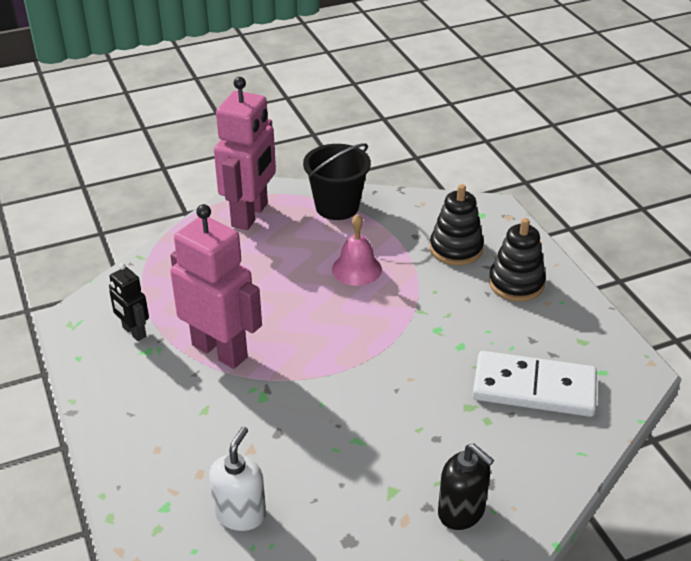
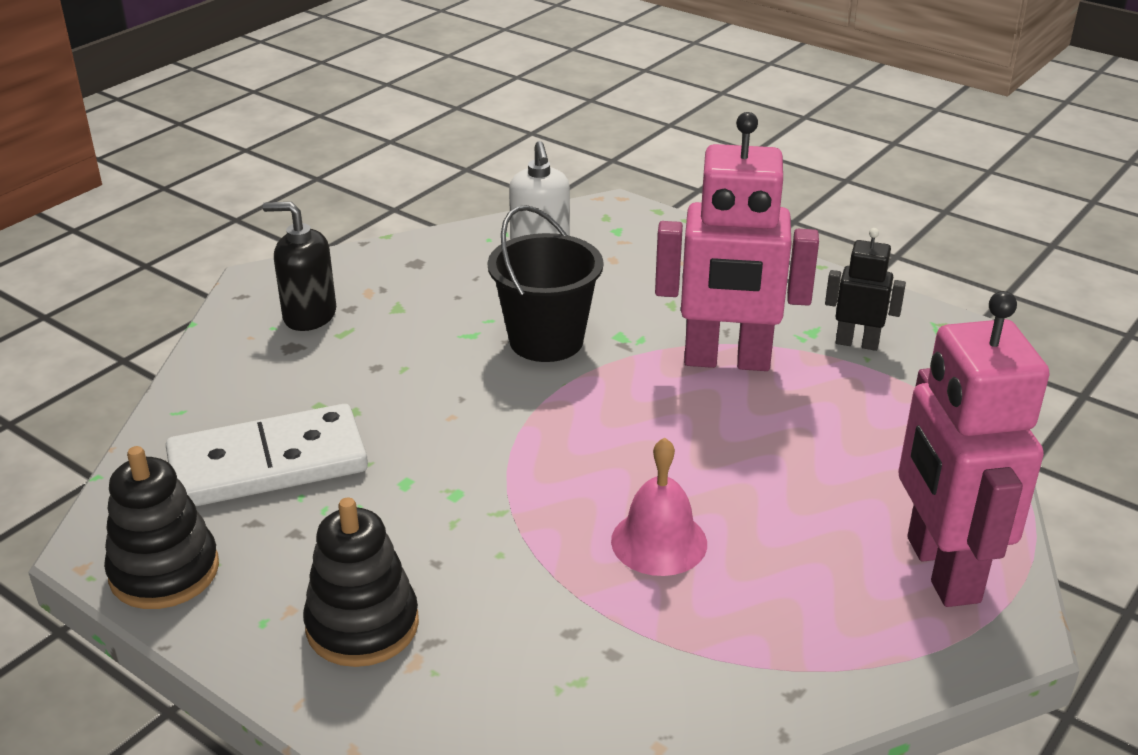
camera: 150 degrees right, 5 degrees down
(337, 207) = (816, 658): black bucket -> black bucket (546, 340)
(456, 249) = (515, 656): black stacking toy -> black stacking toy (164, 571)

